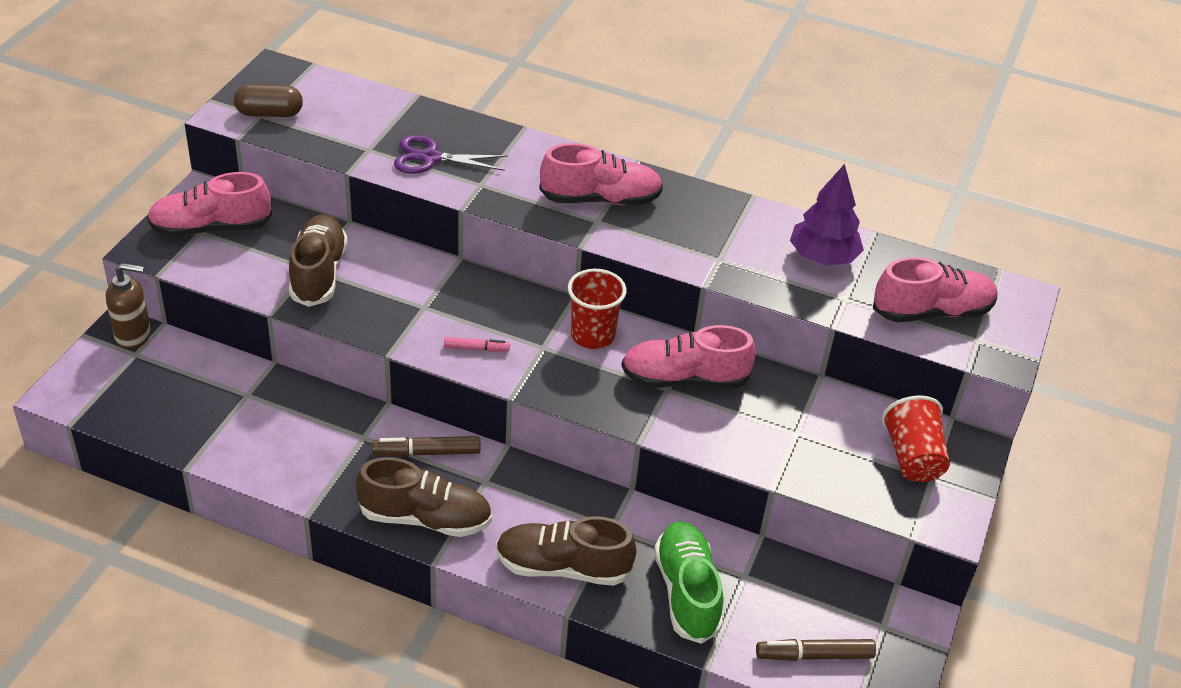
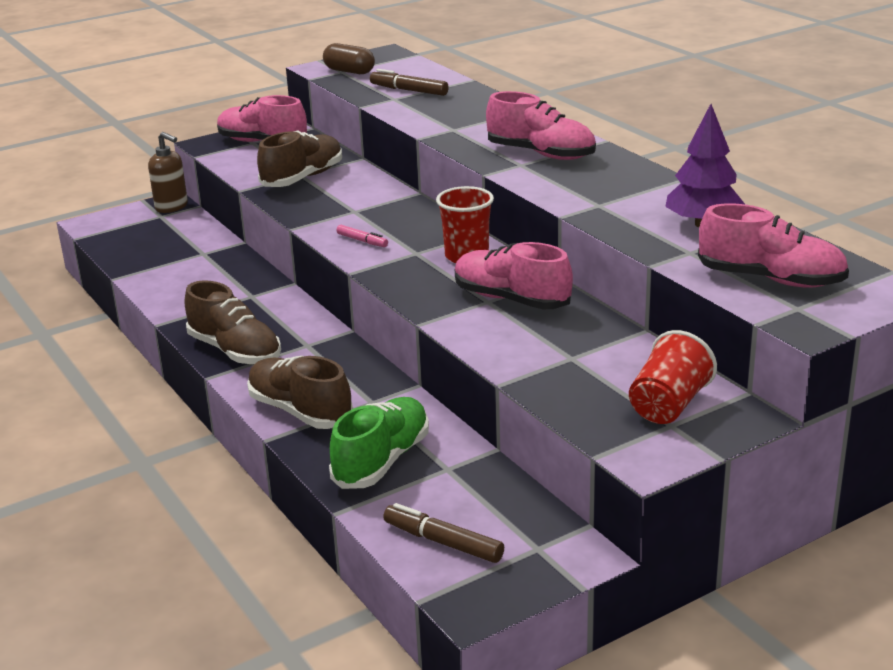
camera: 40 degrees right, 15 degrees down
(427, 452) = (285, 317): brown marker -> brown marker (409, 90)
(430, 158) = (434, 110): purple scissors -> none

